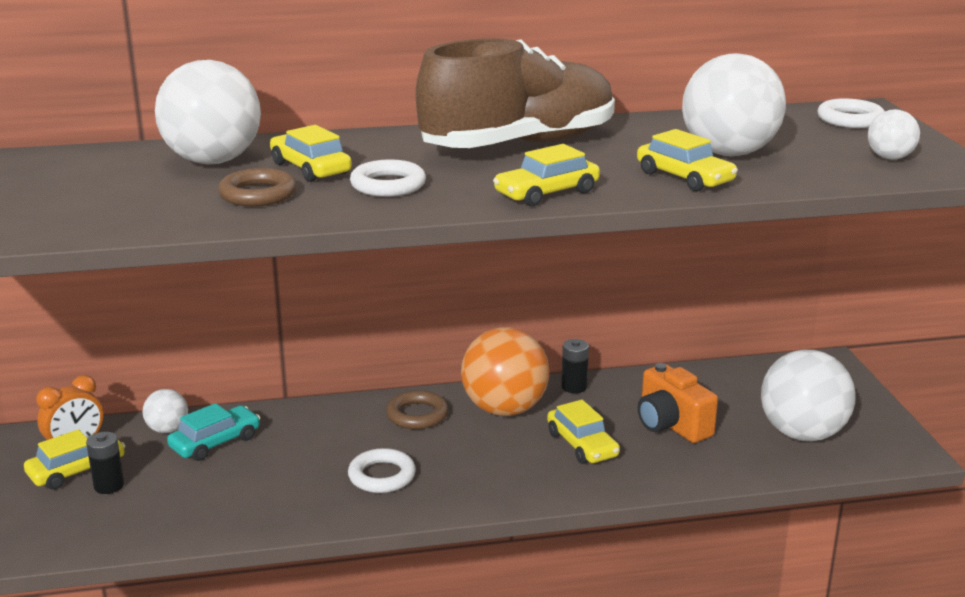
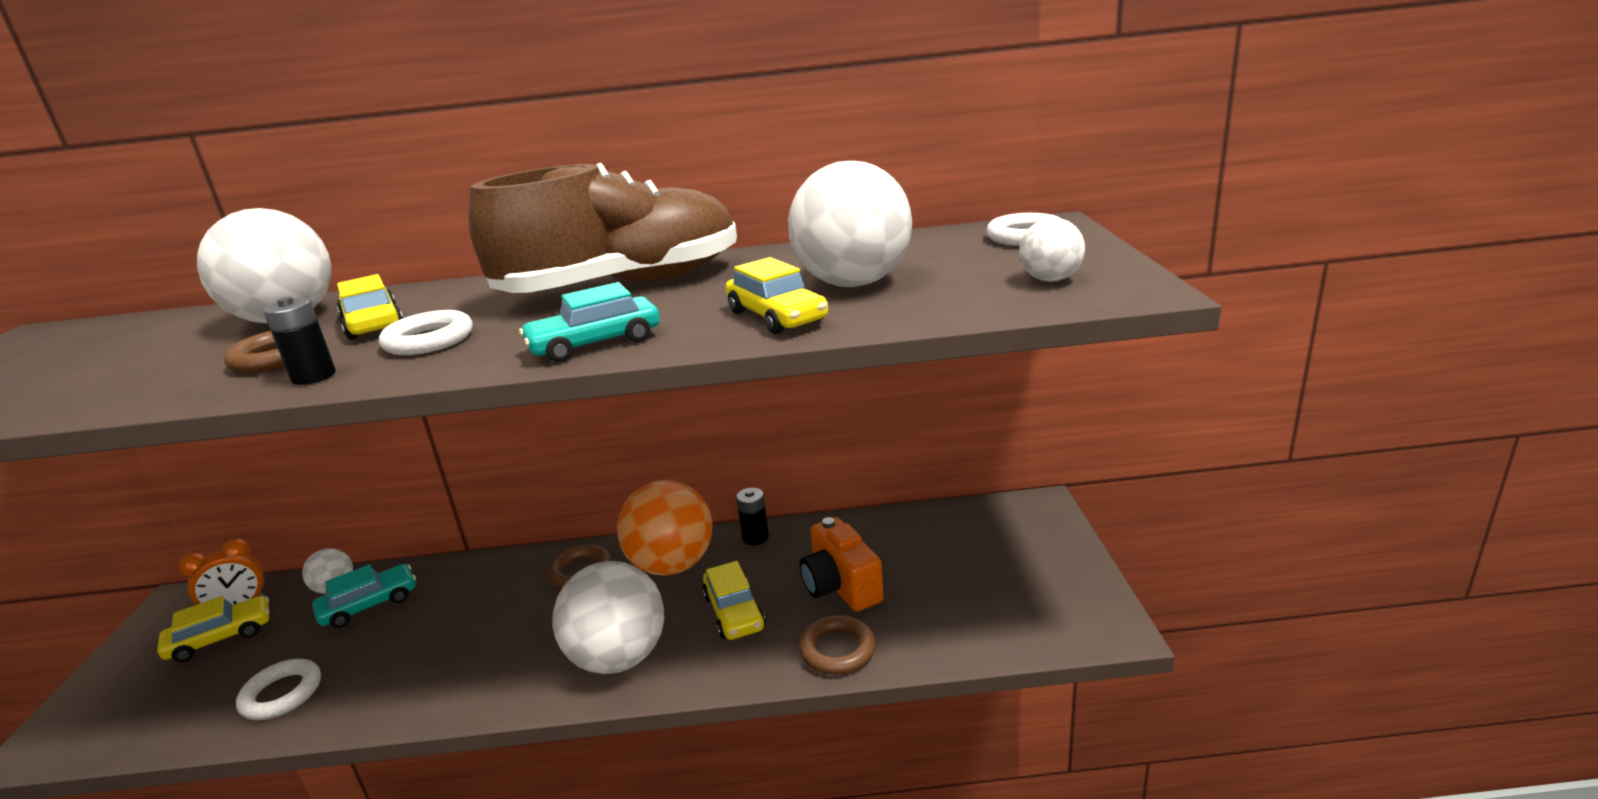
camera: 10 degrees right, 0 degrees up
(109, 486) = (236, 658): black battery -> black battery (314, 376)
(382, 476) = (506, 651): white ring -> white ring (282, 694)
(546, 193) = (595, 343): yellow car -> turquoise car
(687, 470) = (837, 650): none -> brown ring
(802, 434) = (985, 600): white ball -> white ball (619, 658)

